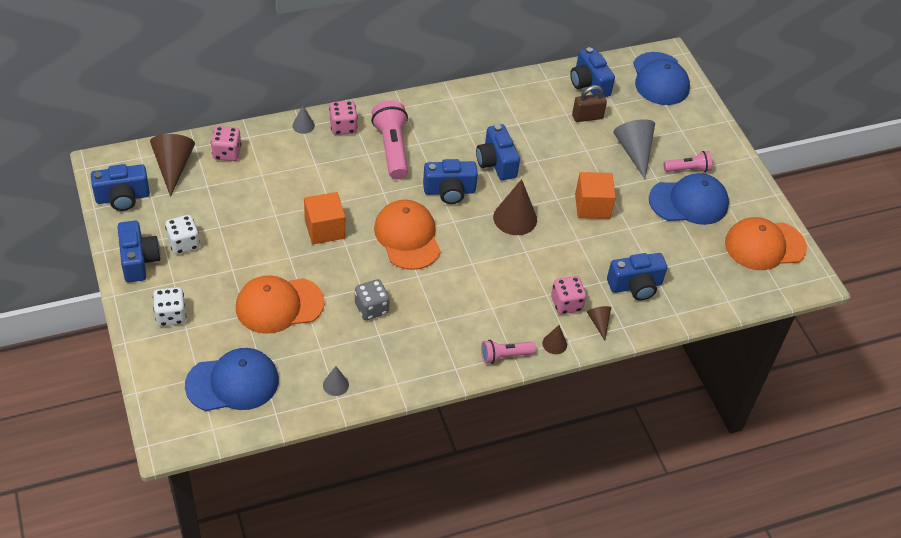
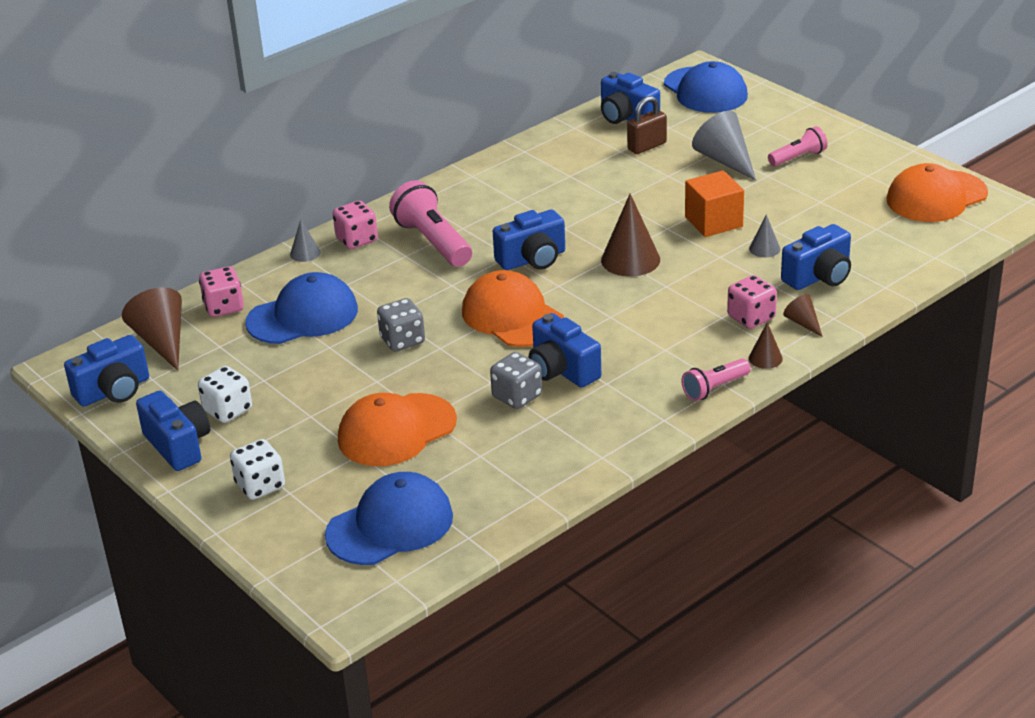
camera: 15 degrees left, 15 degrees down
(324, 229) = (402, 340): orange cube -> grey dice
(335, 385) = (525, 483): grey cone -> grey cone (764, 248)
(496, 163) = (570, 217): blue camera -> blue camera (562, 370)
(689, 202) = (821, 185): blue cap -> blue cap (303, 316)

